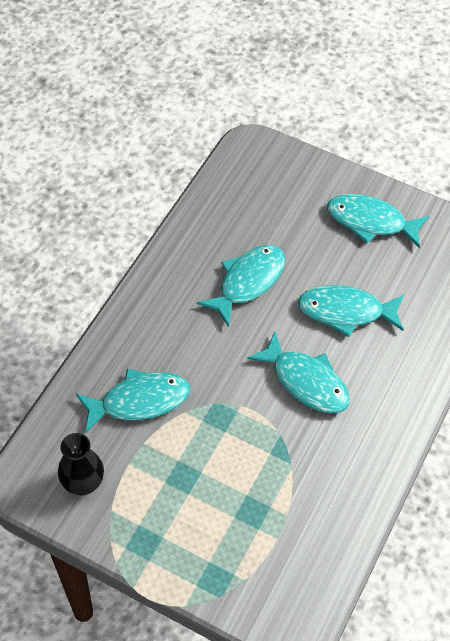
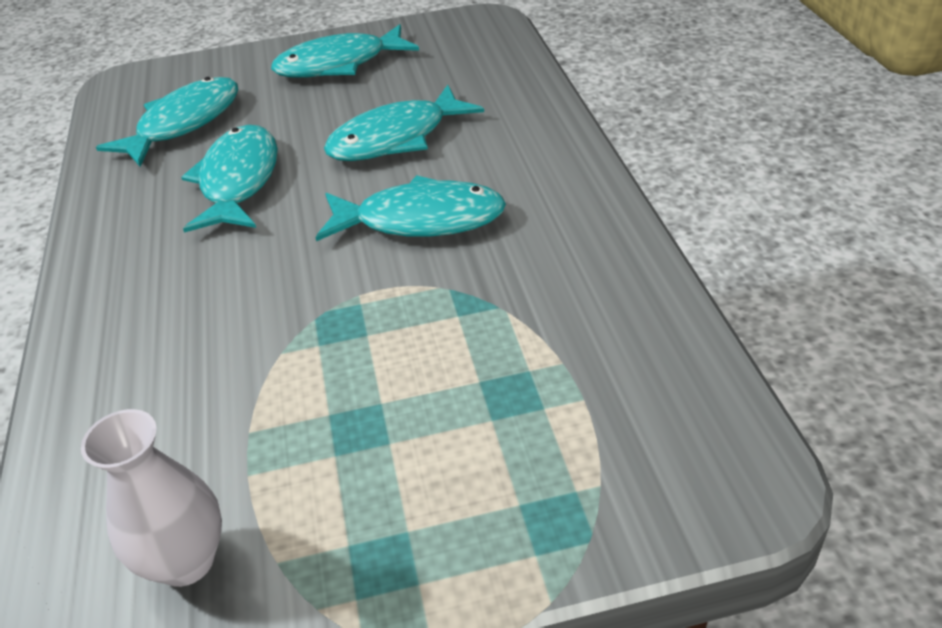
camera: 35 degrees left, 15 degrees down
(83, 483) = (186, 561): black vase -> white vase
(139, 401) = (192, 387): turquoise fish -> turquoise fish (184, 124)

